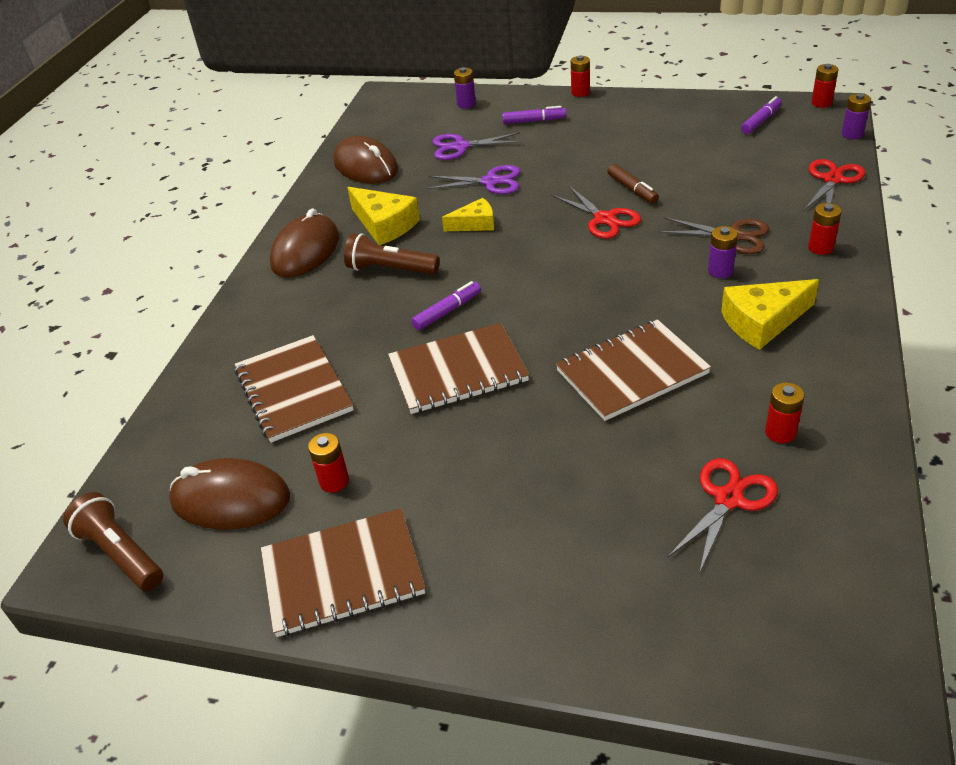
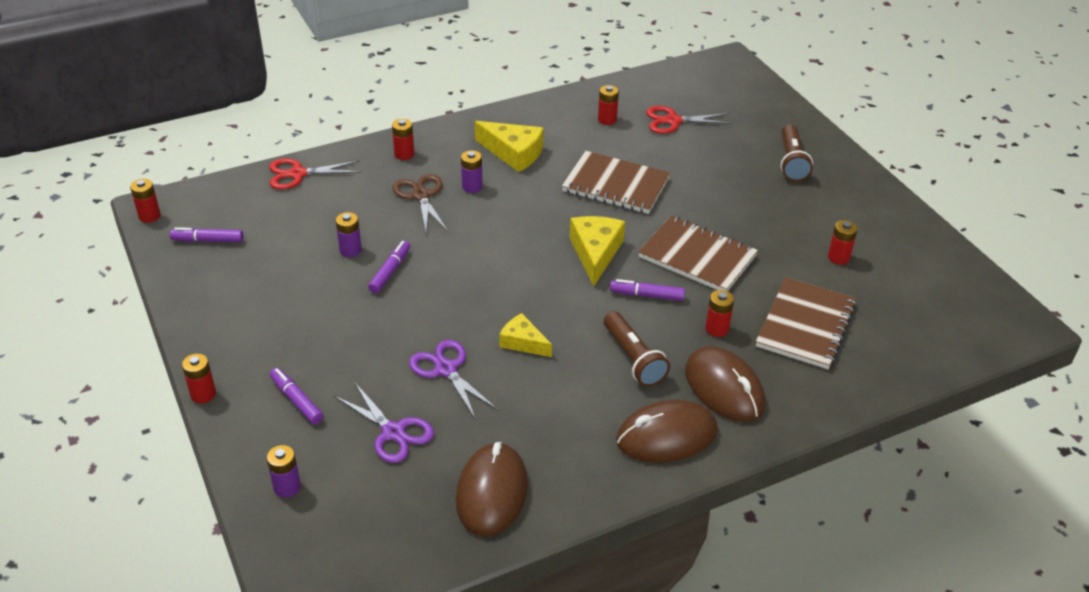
camera: 135 degrees left, 0 degrees up
(121, 553) = (992, 312): brown flashlight -> brown flashlight (791, 162)
(230, 499) = (906, 292): brown mouse -> brown mouse (724, 388)
(342, 574) = (878, 218): brown notebook -> none
(360, 331) = (717, 329): none -> red battery
(384, 225) = (578, 404): yellow cheese -> yellow cheese (595, 253)
(604, 219) = (450, 268): red scissors -> none
(632, 189) = (390, 271): brown marker -> purple marker
(852, 134) = (207, 184): purple battery -> purple battery (350, 250)

